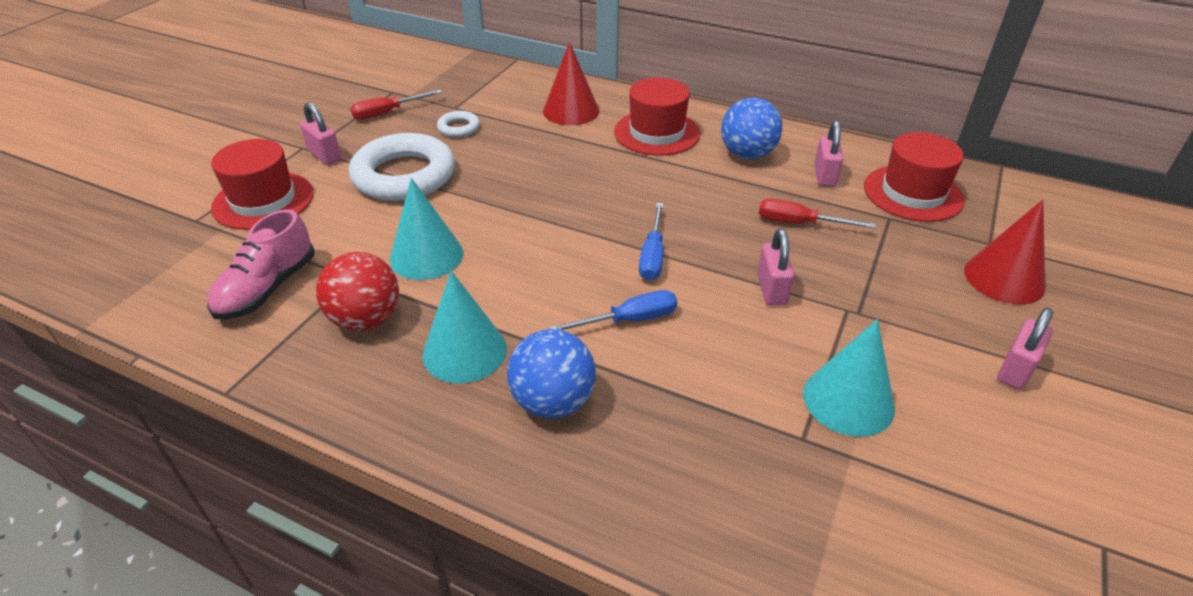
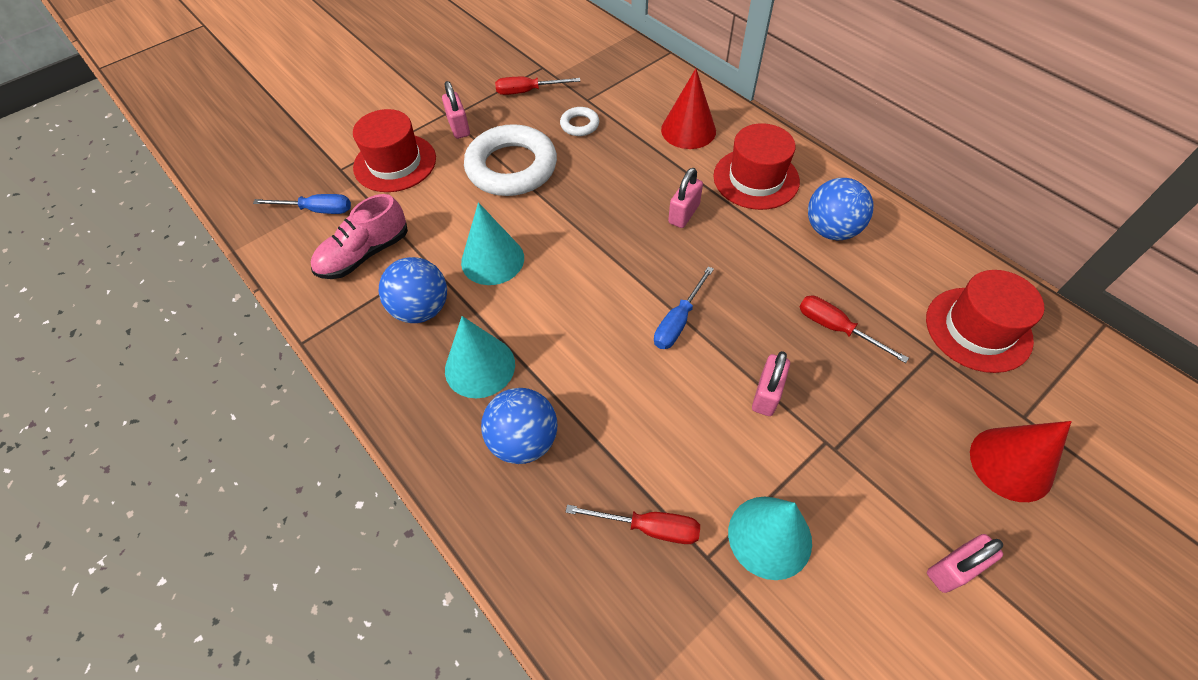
camera: 25 degrees right, 15 degrees up
(366, 319) = (421, 309): red ball -> blue ball
(629, 320) = (624, 383): blue screwdriver -> blue screwdriver (317, 210)
(730, 433) = (649, 527): none -> red screwdriver
(824, 176) = (896, 279): pink padlock -> pink padlock (684, 214)

